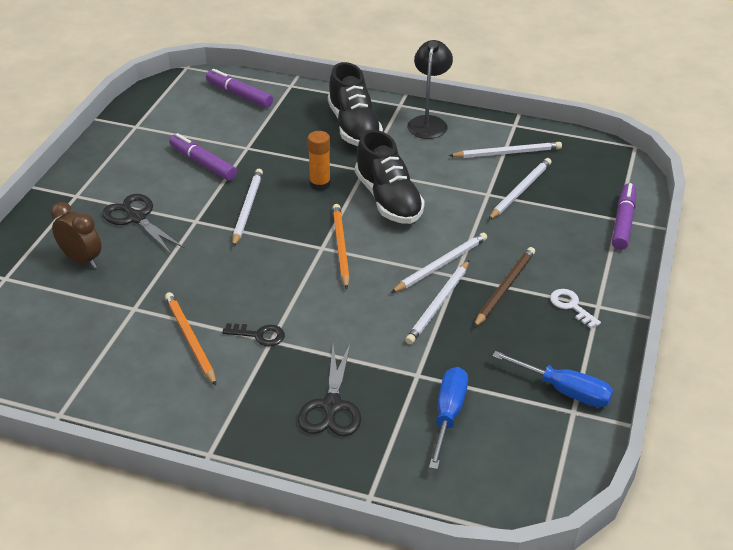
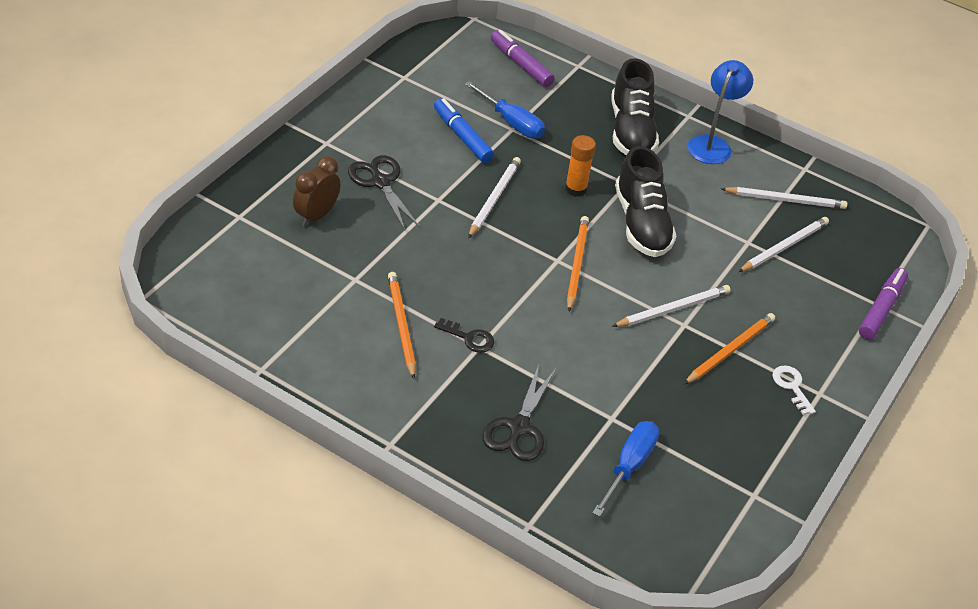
camera: 10 degrees right, 5 degrees up
(82, 260) = (316, 215): brown clock -> brown clock turned 105 degrees counterclockwise
(203, 163) = (462, 136): purple marker -> blue marker
(428, 122) = (712, 144): black lamp -> blue lamp
(438, 304) = (657, 350): white pencil -> none
(504, 288) = (729, 350): brown pencil -> orange pencil
(564, 390) = (752, 471): blue screwdriver -> blue screwdriver (511, 122)

